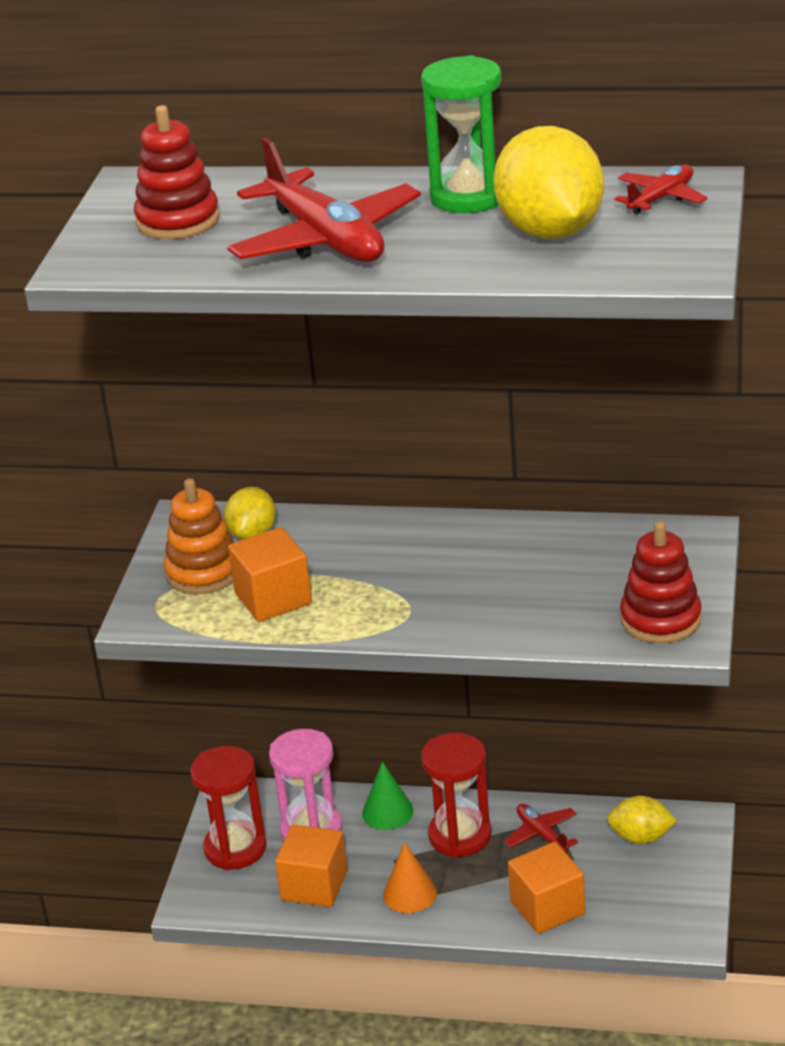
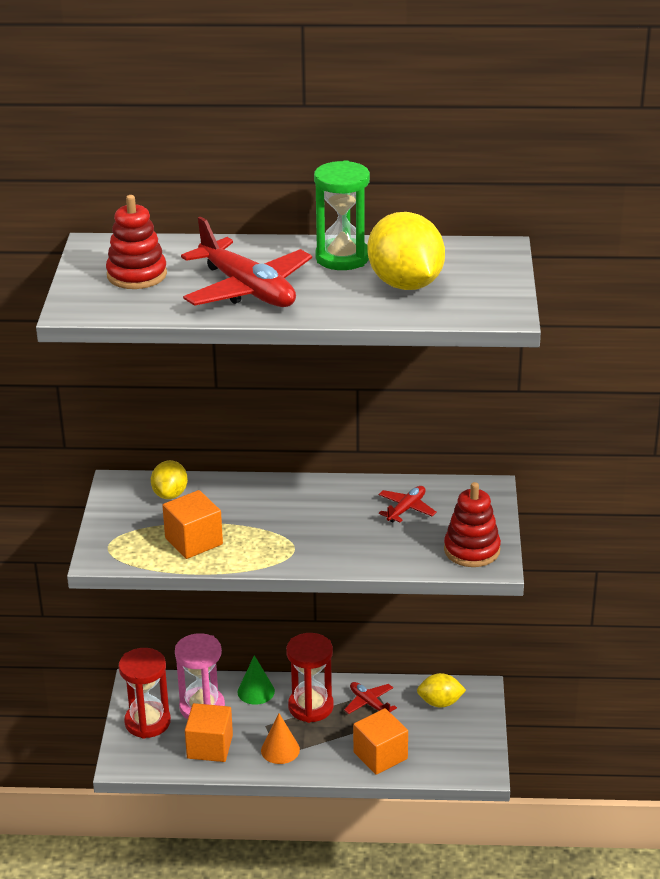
camera: 10 degrees left, 0 degrees up
(203, 572) = (139, 523): orange stacking toy -> none
(661, 198) = (477, 260): red plane -> red plane (406, 509)

